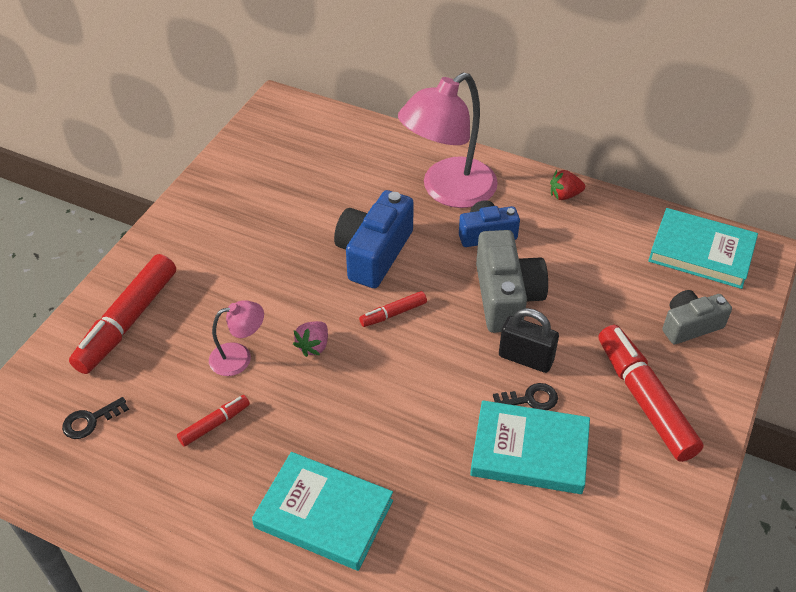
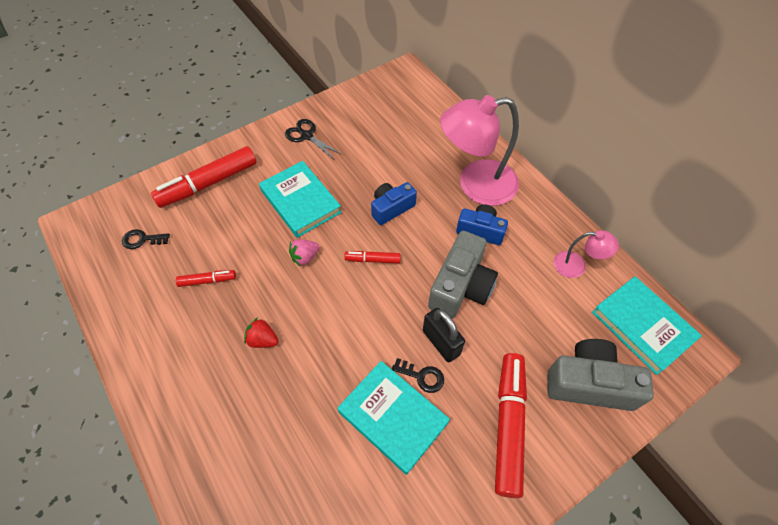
camera: 30 degrees right, 10 degrees up
(212, 218) = (306, 136): none -> black scissors
(239, 357) = (254, 241): pink lamp -> pink lamp (576, 266)
(324, 514) = (226, 383): turquoise book -> turquoise book (300, 201)
(374, 253) = (391, 208): blue camera -> blue camera, size x0.64
(564, 195) = (561, 227): red strawberry -> red strawberry (263, 340)
(690, 325) = (589, 383): grey camera -> grey camera, size x1.57

